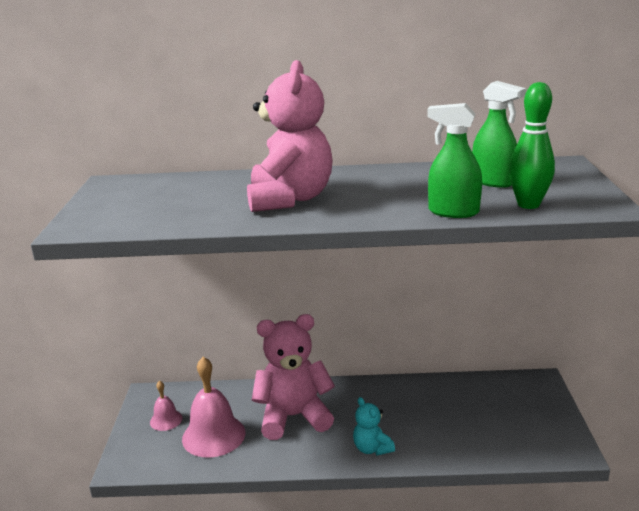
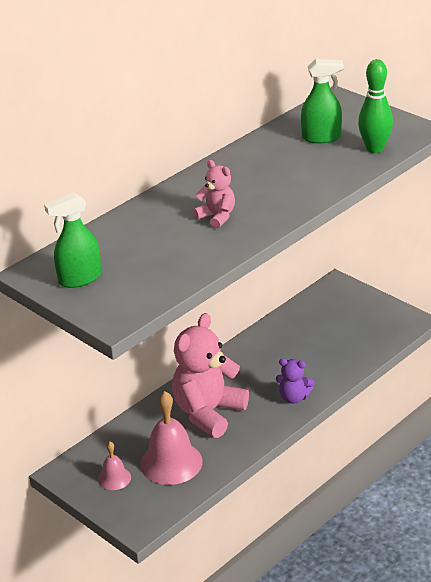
camera: 45 degrees left, 10 degrees up
(290, 199) = (217, 217): pink teddy bear -> pink teddy bear, size x0.50
(372, 448) = (294, 397): turquoise teddy bear -> purple teddy bear
(453, 212) = (342, 176): green spray bottle -> green spray bottle (79, 279)

